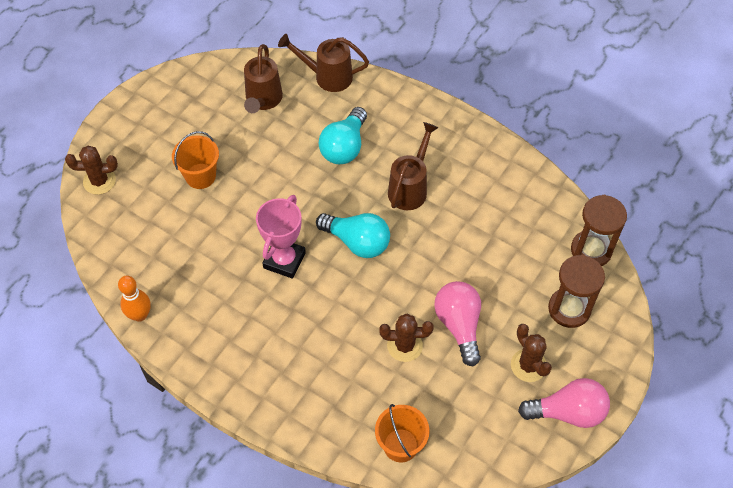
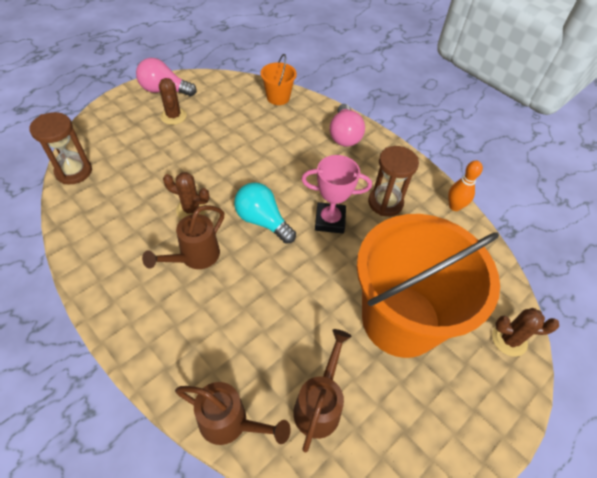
camera: 170 degrees left, 5 degrees down
(200, 176) = (400, 320): orange bucket -> orange bucket, size x2.42
(284, 260) = (330, 220): pink trophy -> pink trophy turned 60 degrees clockwise
(344, 147) = (242, 317): turquoise light bulb -> none
(404, 346) = (253, 144): brown cactus -> brown cactus (191, 209)
(459, 325) = (208, 147): pink light bulb -> pink light bulb (344, 135)
(569, 309) = (122, 139): brown hourglass -> brown hourglass (385, 203)

